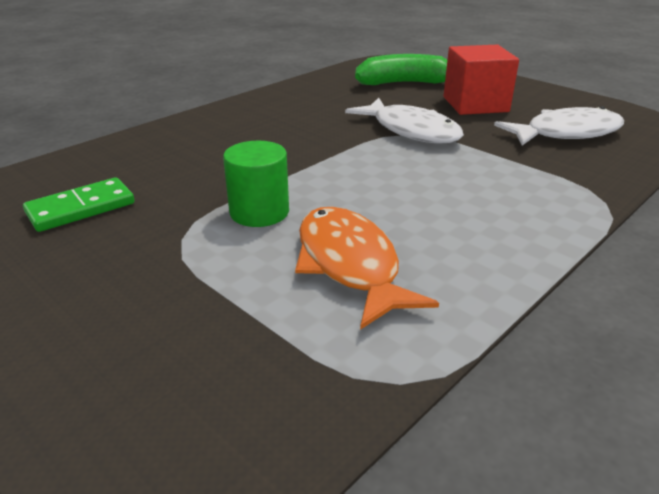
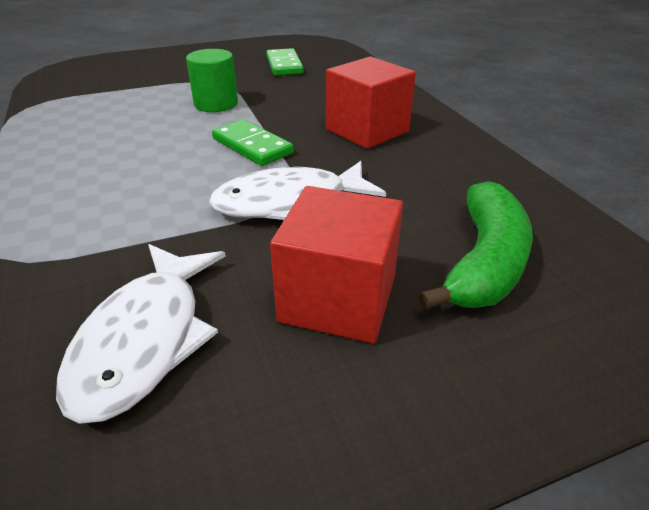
camera: 115 degrees right, 5 degrees up
(269, 128) = (367, 130): none -> red cube
(344, 163) = (252, 146): none -> green domino
(350, 265) = (119, 116): orange fish -> none

